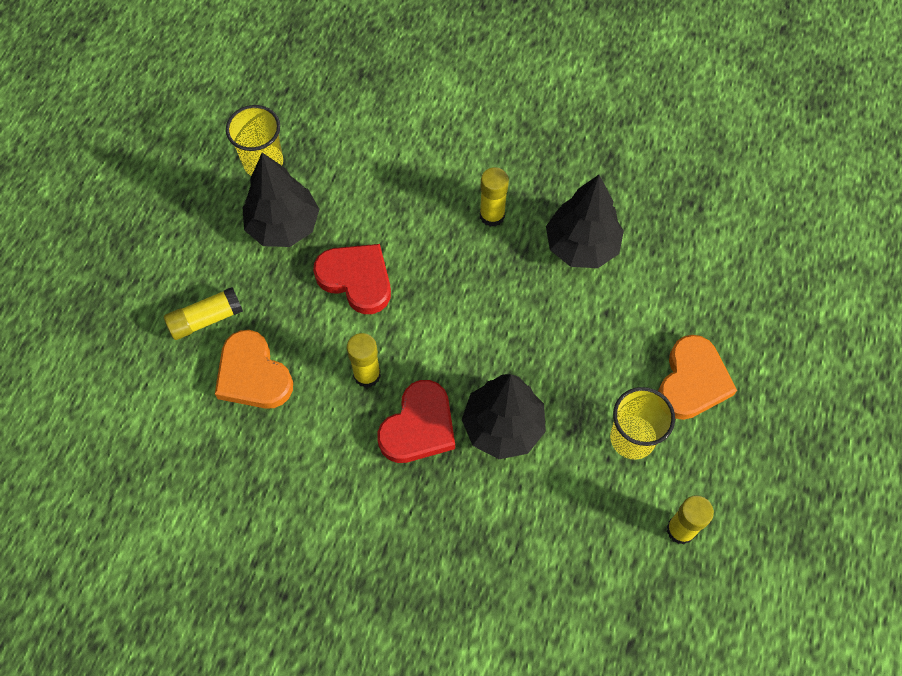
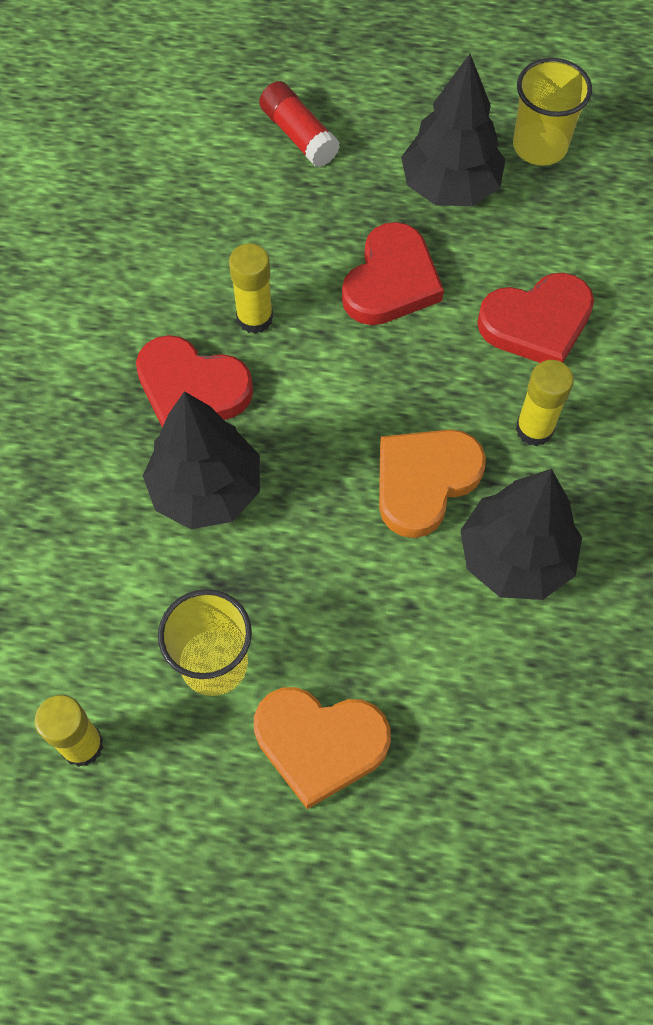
camera: 80 degrees right, 0 degrees up
(206, 319) = (299, 135): yellow glue stick -> red glue stick
(253, 375) = (233, 197): orange heart -> orange heart (424, 481)
(411, 196) = (537, 323): none -> red heart

